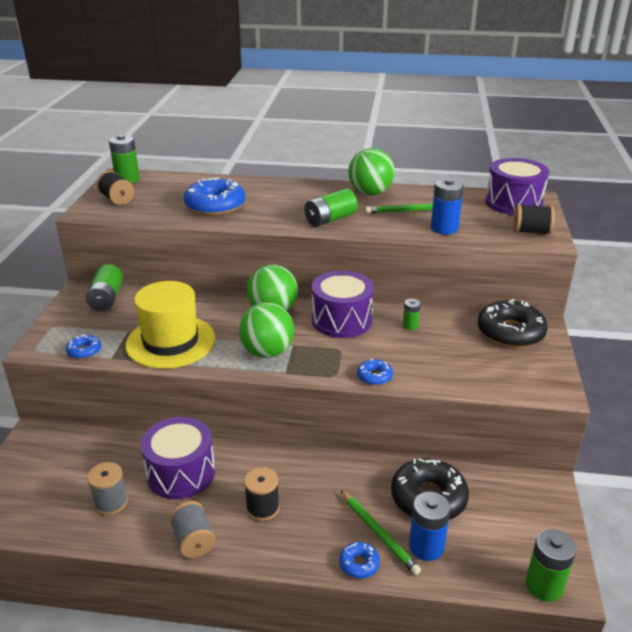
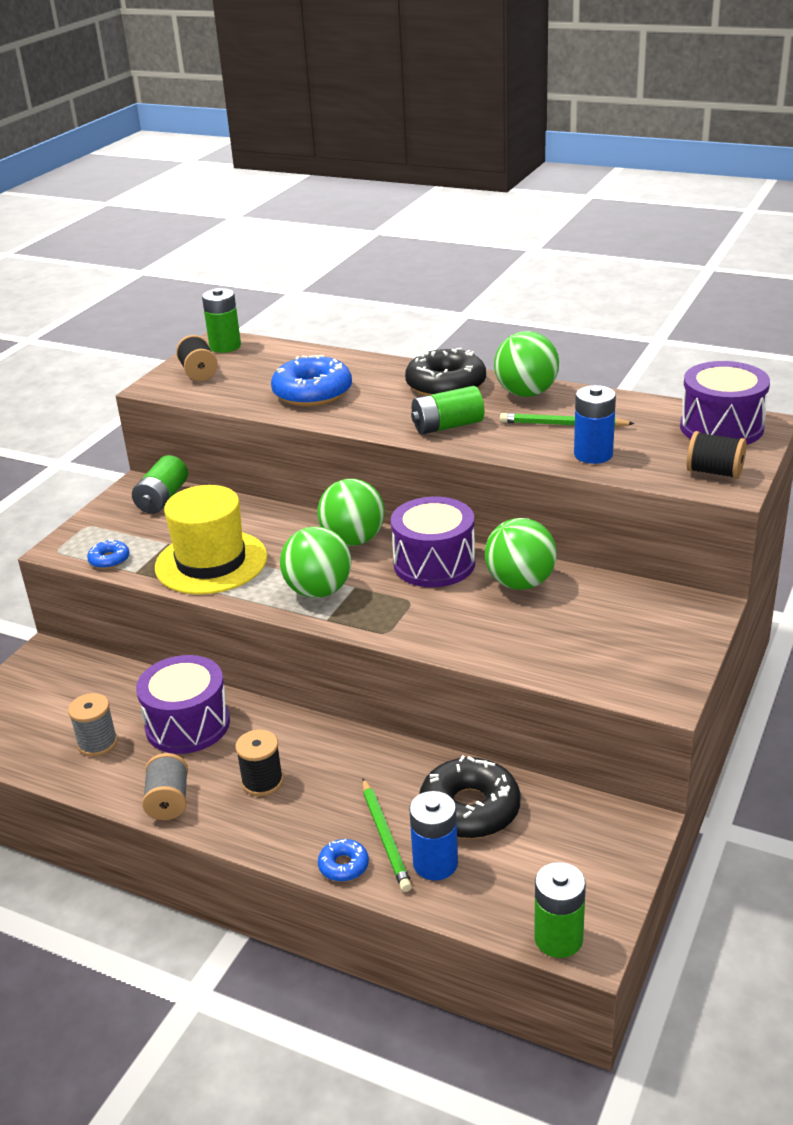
camera: 20 degrees right, 0 degrees up
(374, 376) = (434, 641): blue donut -> none
(410, 325) = (520, 583): green battery -> green ball
(510, 332) = (653, 611): black donut -> black donut (446, 385)

